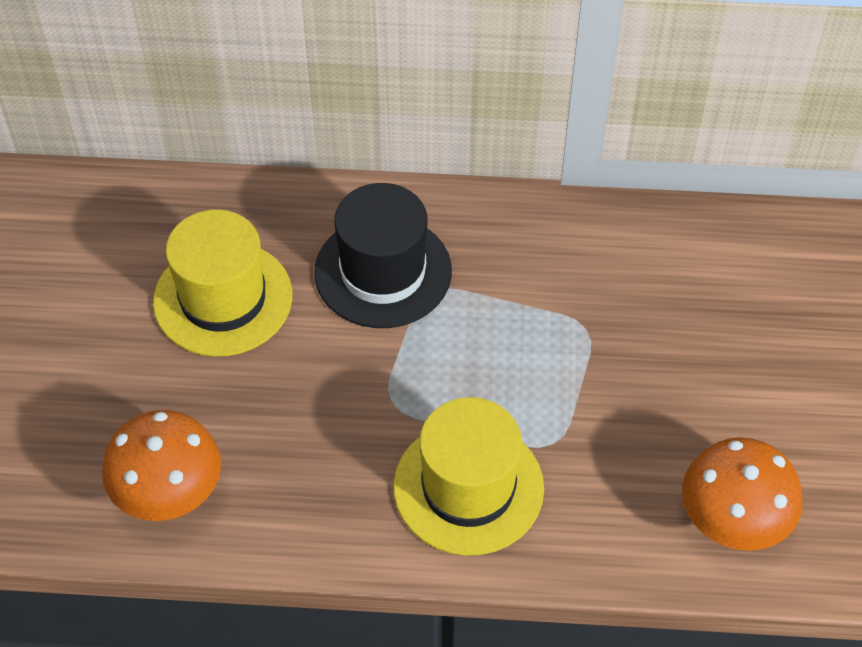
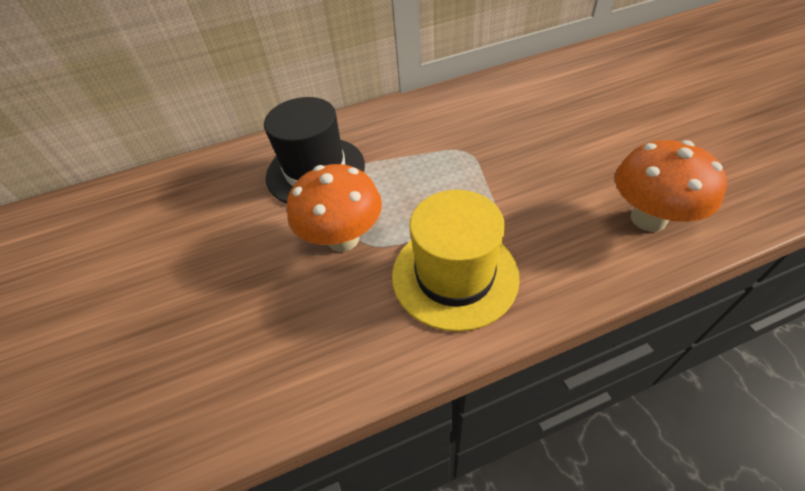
camera: 20 degrees left, 5 degrees down
(170, 495) = (208, 393): orange mushroom -> orange mushroom (343, 239)
(223, 298) = (205, 228): yellow hat -> none

